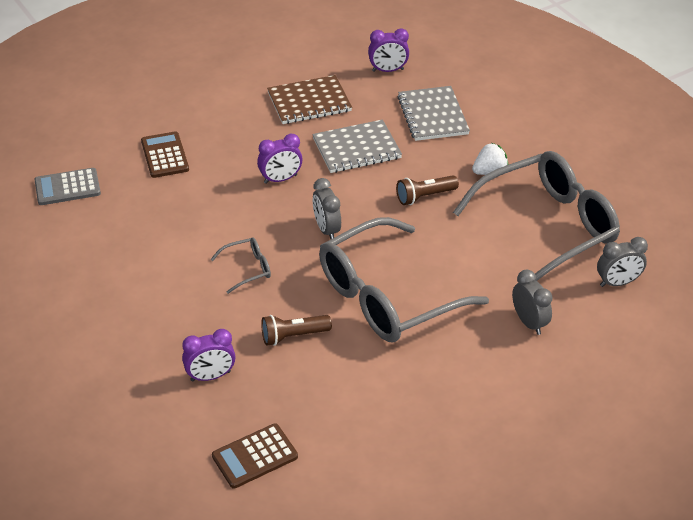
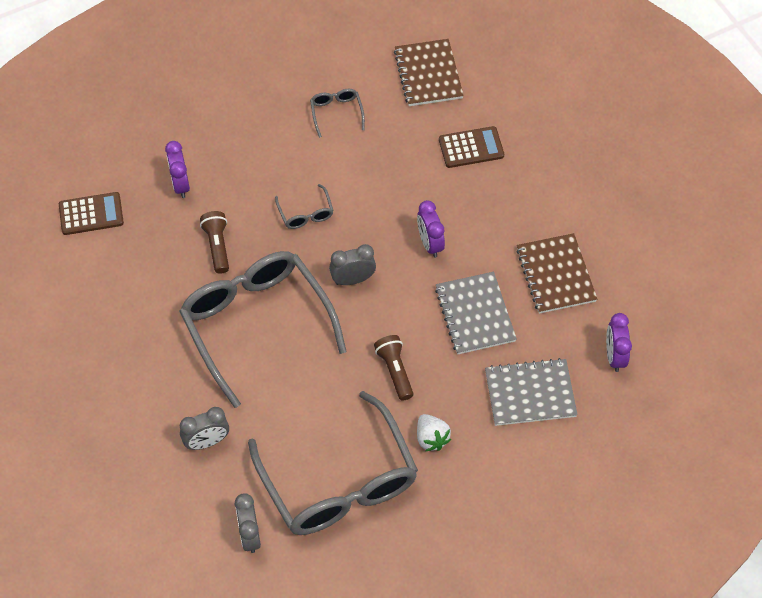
camera: 95 degrees right, 15 degrees up
(67, 187) = (428, 74): grey calculator -> brown notebook
(115, 253) = (336, 113): none -> grey glasses
(255, 456) = (91, 214): brown calculator -> brown calculator turned 105 degrees clockwise

